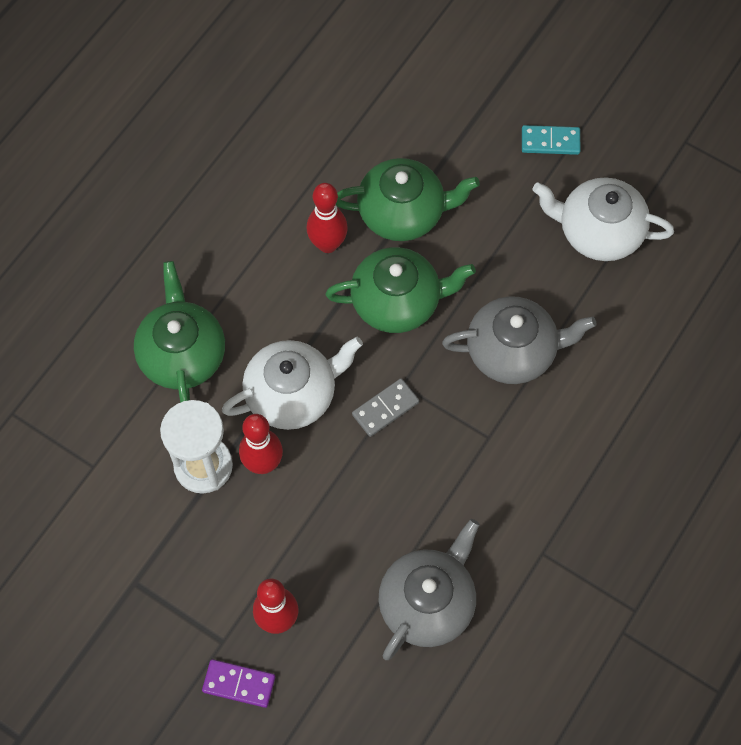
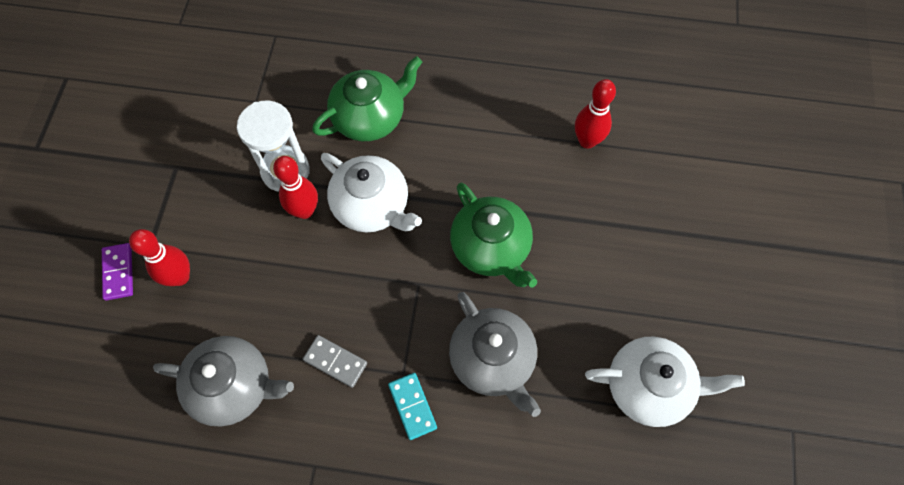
camera: 65 degrees right, 0 degrees up
(327, 244) = (514, 174): red bowling pin -> red bowling pin (587, 141)
(385, 409) = (391, 279): grey domino -> grey domino (335, 362)
(403, 213) = (574, 217): green teapot -> none
(550, 142) = (714, 307): turquoise domino -> turquoise domino (412, 406)
(598, 232) = (649, 386): white teapot -> white teapot turned 105 degrees clockwise

